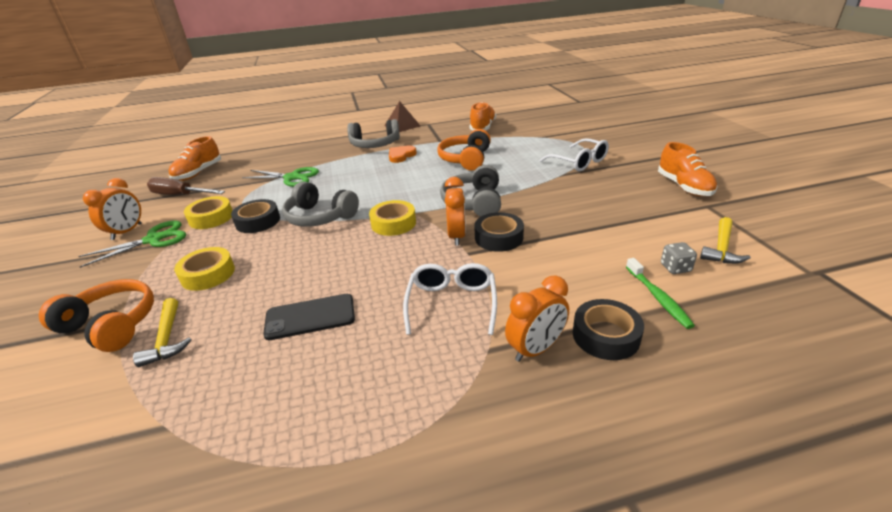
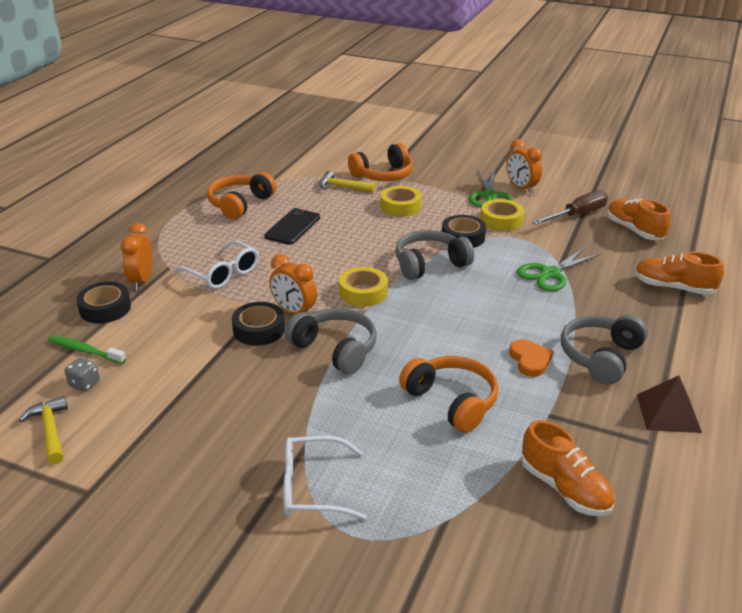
camera: 125 degrees right, 0 degrees up
(276, 403) = (240, 204): none -> orange headphones
(684, 187) = (134, 517): orange shoe -> orange shoe (673, 288)

